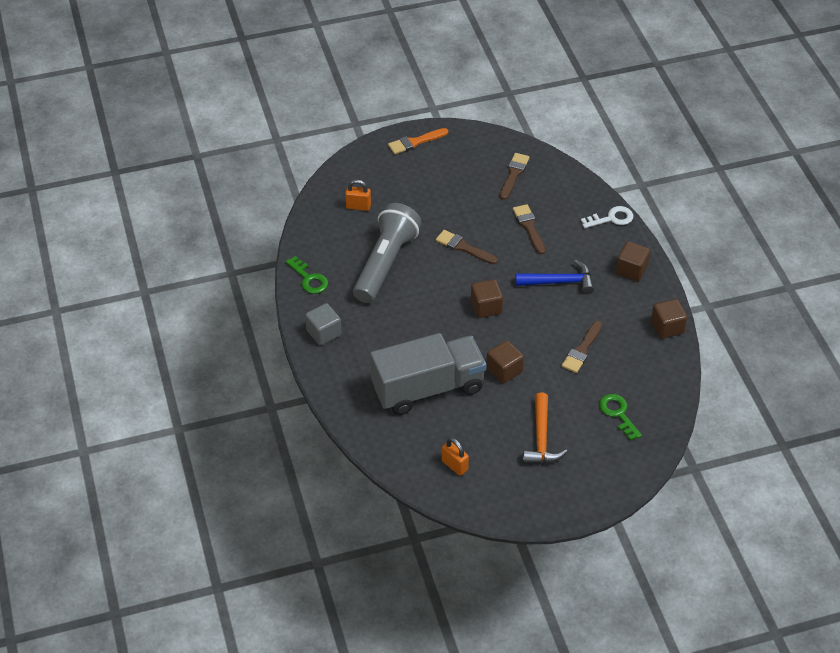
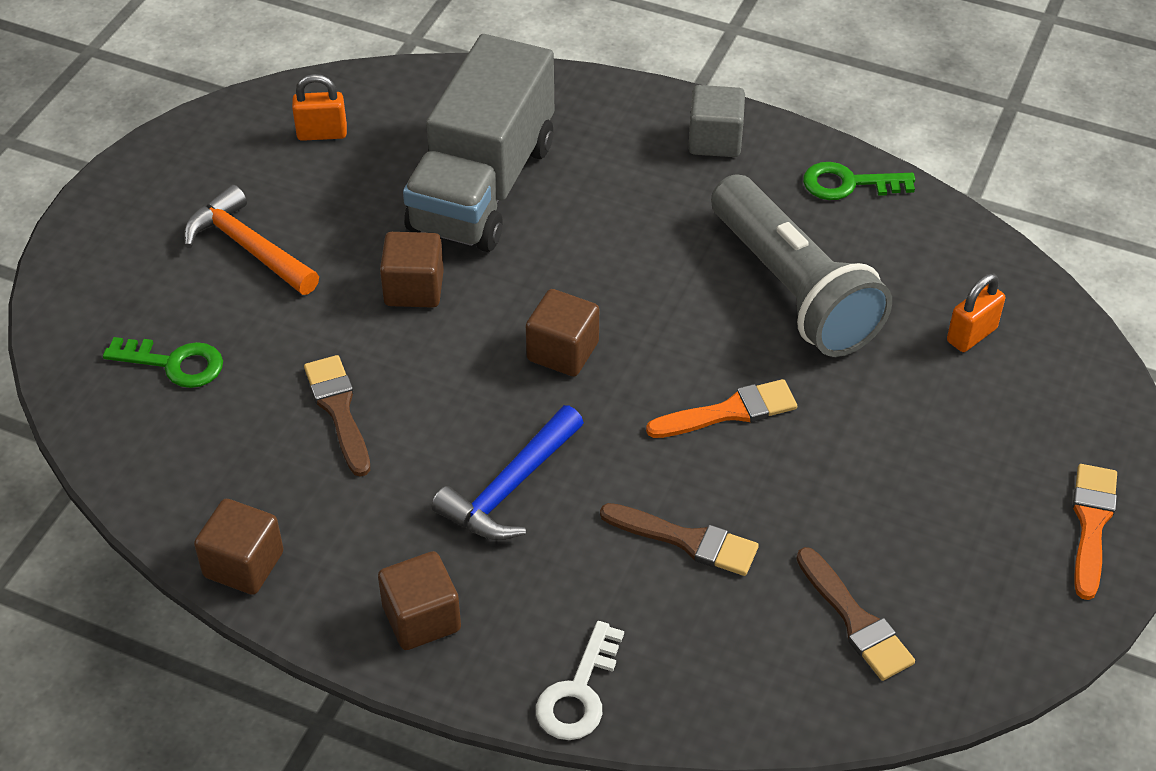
camera: 130 degrees right, 0 degrees up
(463, 247) = (729, 412): brown brush -> orange brush

